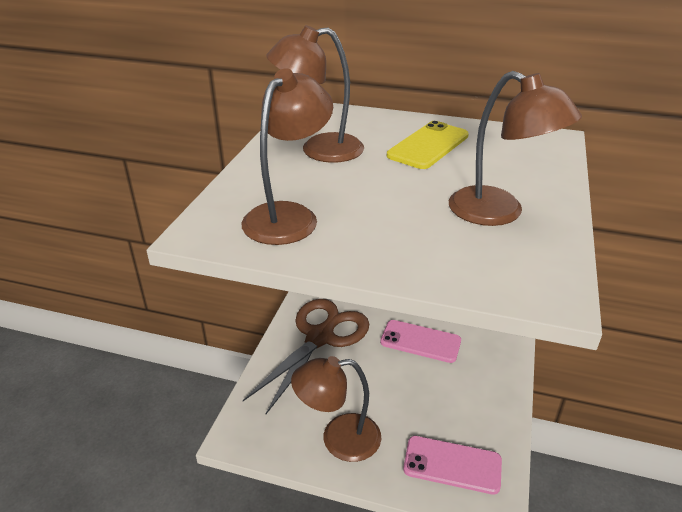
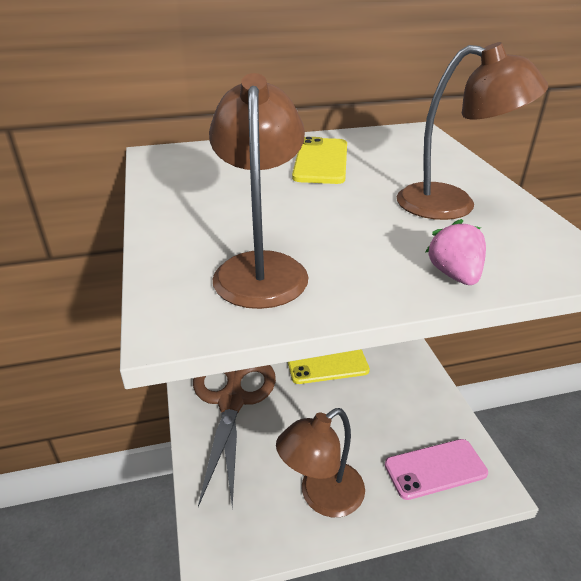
camera: 30 degrees left, 0 degrees up
(319, 150) = (217, 191): brown lamp -> none
(420, 341) = (327, 365): pink phone -> yellow phone
(425, 267) = (454, 275): none -> pink strawberry

